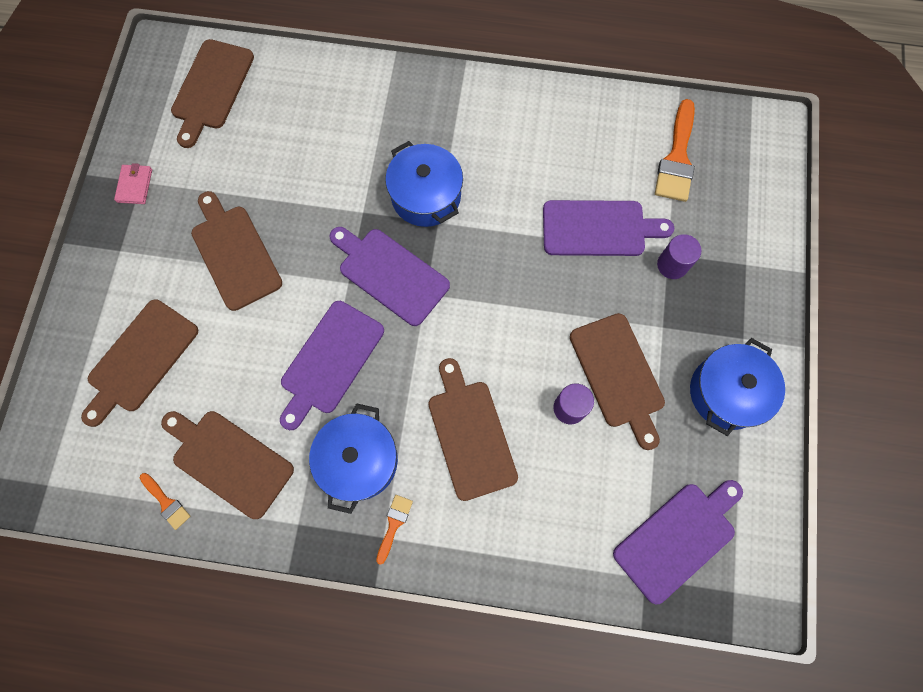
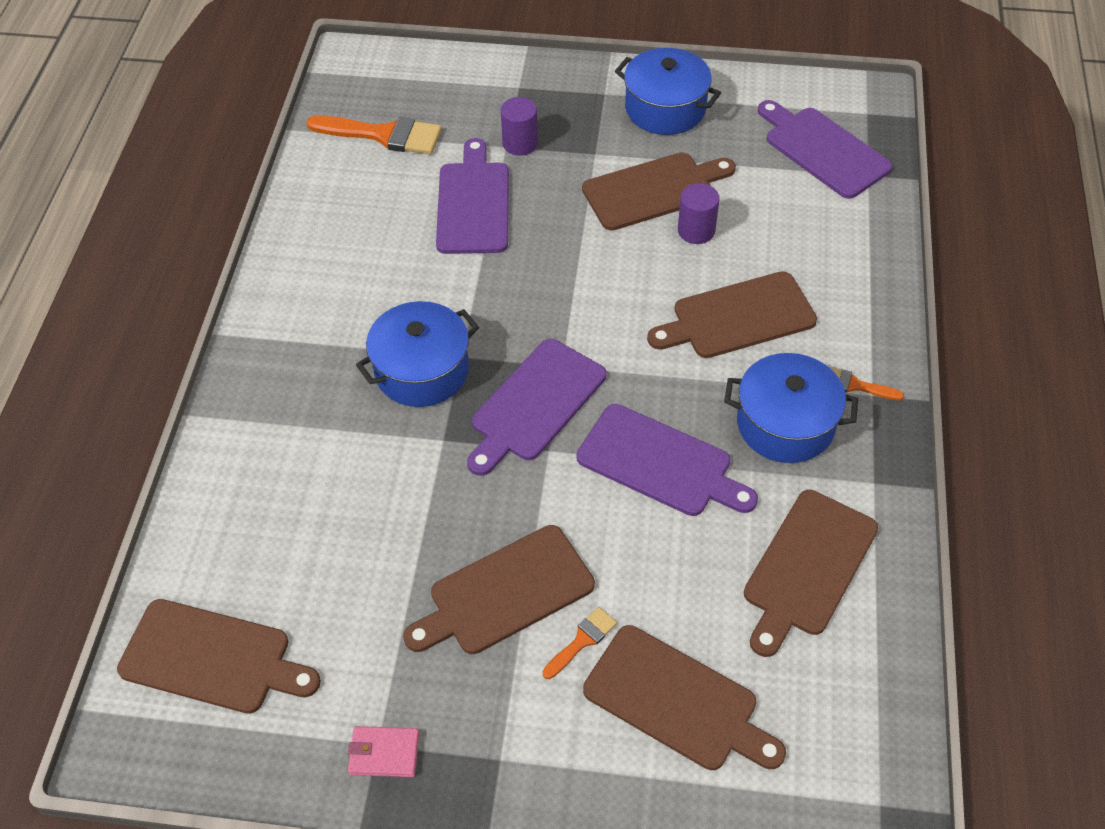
camera: 90 degrees left, 20 degrees down
(166, 503) = (875, 637): orange brush -> orange brush (582, 640)

